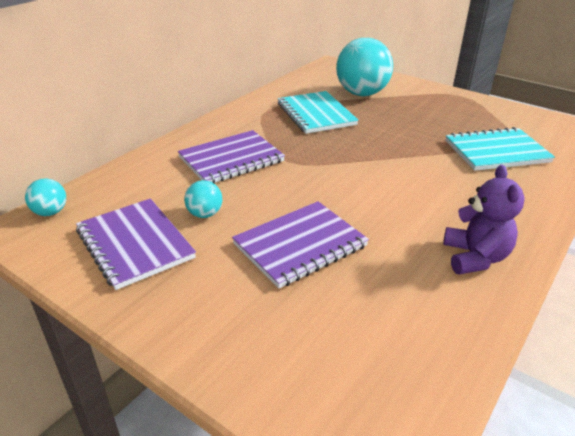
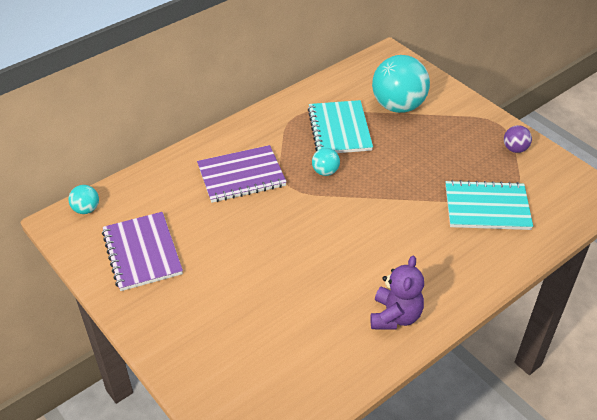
camera: 15 degrees right, 10 degrees up
(205, 214) = (201, 233): turquoise ball -> turquoise ball (325, 171)
(300, 245) = (264, 278): purple notebook -> none
(487, 109) = (515, 149): none -> purple ball

